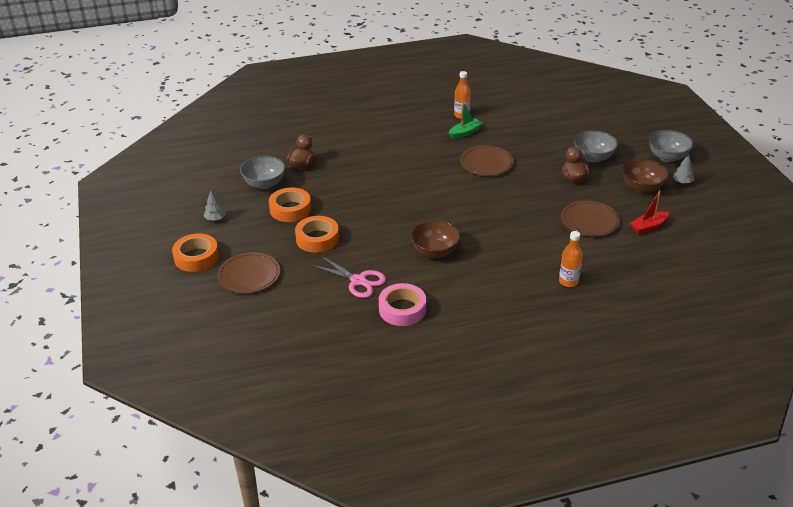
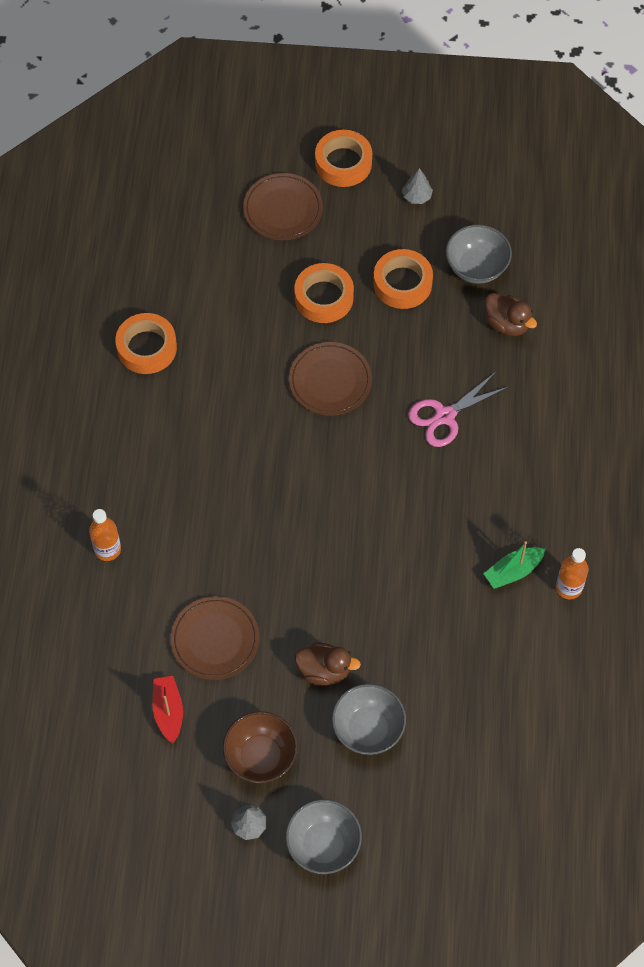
camera: 110 degrees right, 25 degrees up
(358, 281) = (219, 318): pink scissors -> pink scissors (445, 416)
(402, 309) = (147, 347): pink tape -> orange tape
(435, 252) = (237, 420): brown bowl -> none
(465, 133) = (513, 571): green boat -> green boat turned 75 degrees clockwise
(486, 163) = (414, 567): brown plate -> brown plate (330, 381)

